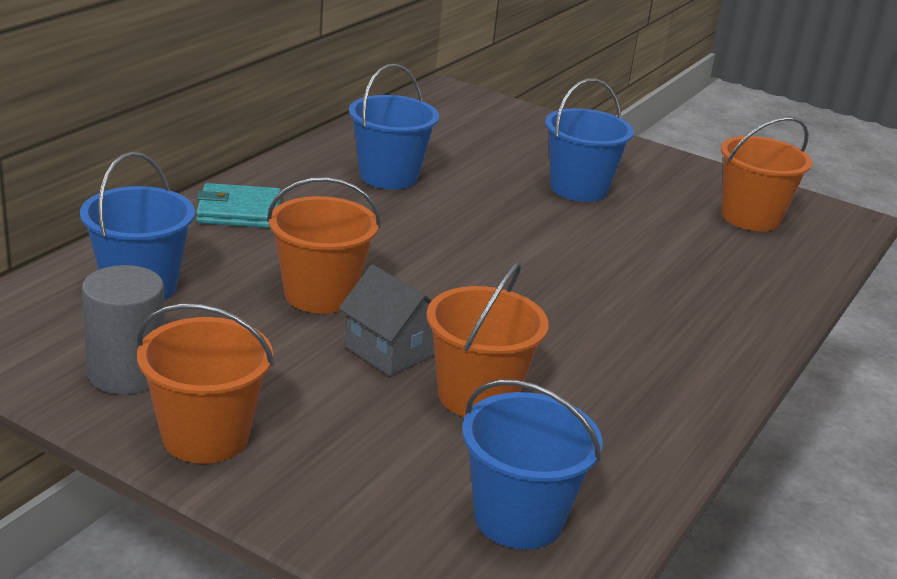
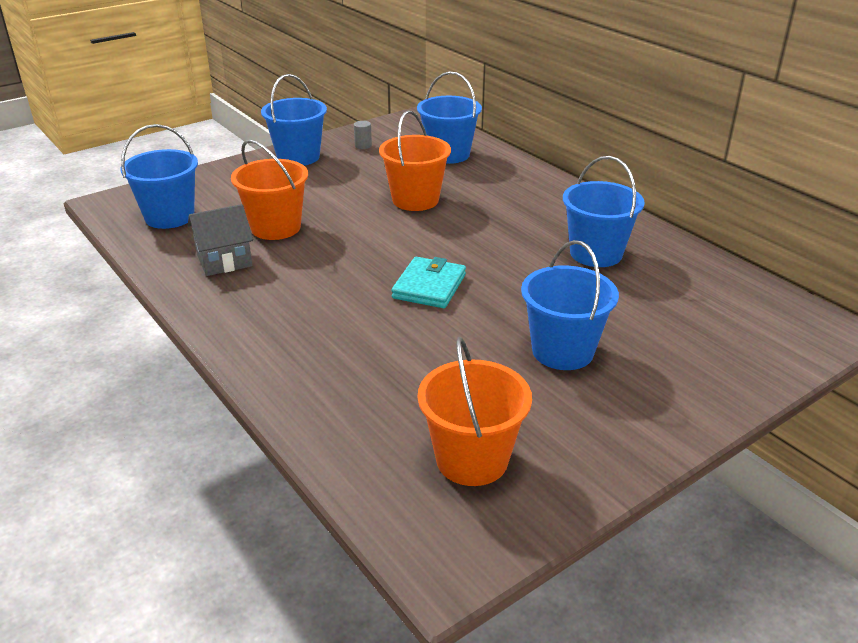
camera: 115 degrees right, 5 degrees up
(126, 373) = (363, 146): grey cylinder -> grey cylinder, size x0.44
(205, 436) = (298, 157): orange bucket -> blue bucket
(239, 211) = (539, 189): turquoise wallet -> turquoise wallet (429, 286)
(391, 350) = (340, 211): grey house -> grey house (224, 260)

